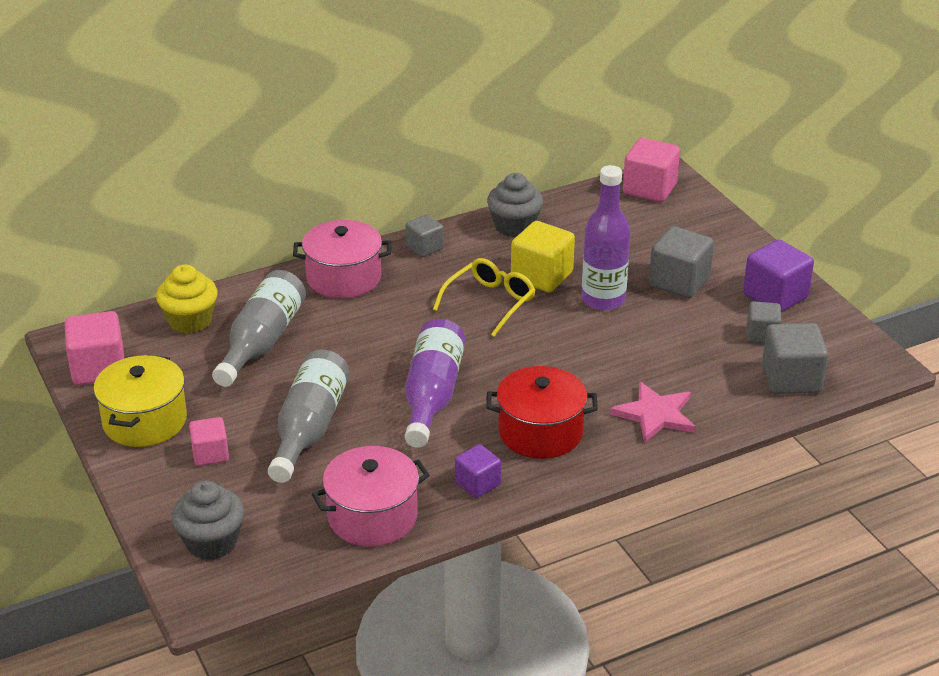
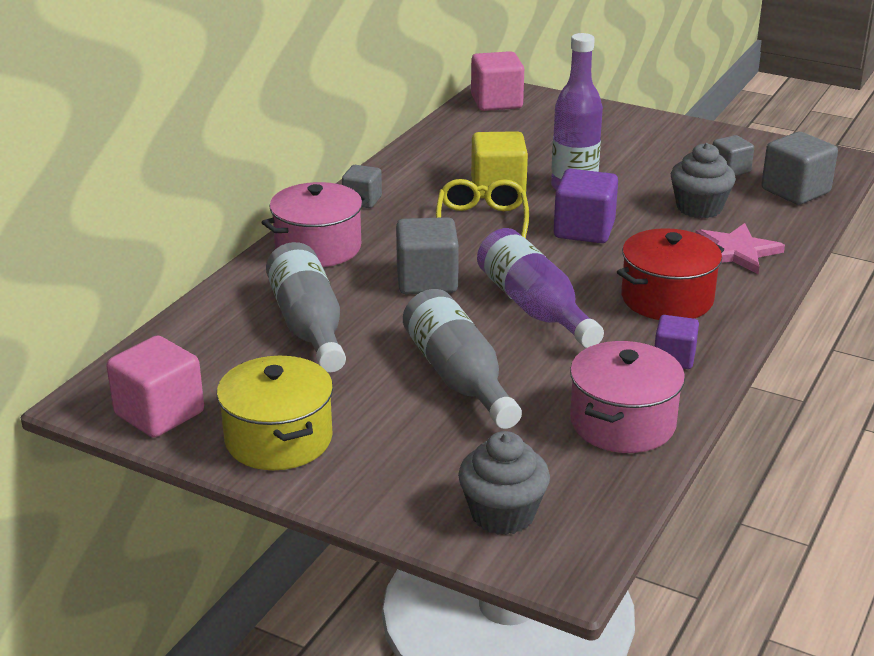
camera: 35 degrees left, 5 degrees down
(190, 321) = (206, 335): yellow cupcake -> none
(210, 454) = (391, 439): pink cube -> none
(514, 226) = (421, 161): grey cupcake -> grey cupcake (699, 208)
(679, 282) = (615, 156): grey cube -> grey cube (427, 281)
(775, 296) = (700, 142): purple cube -> purple cube (584, 230)

